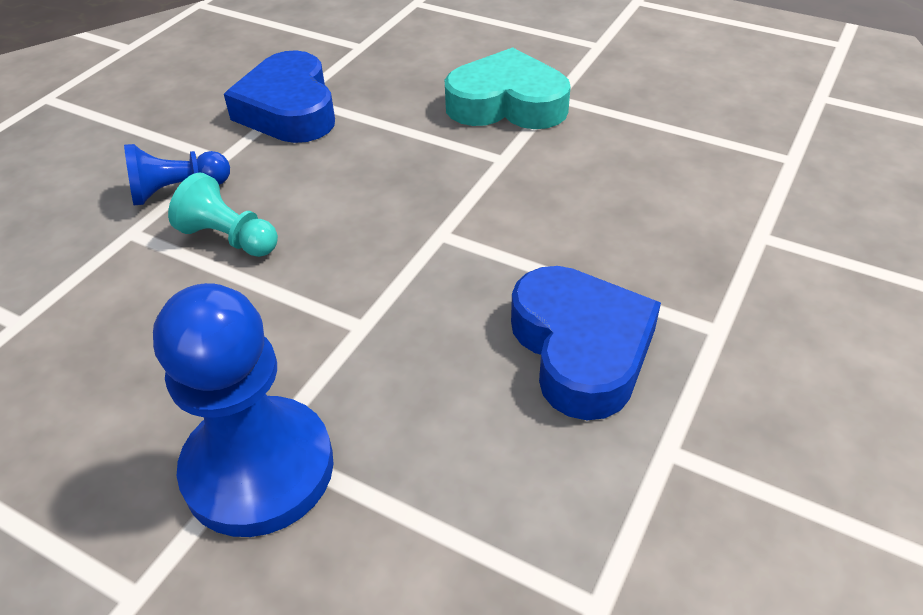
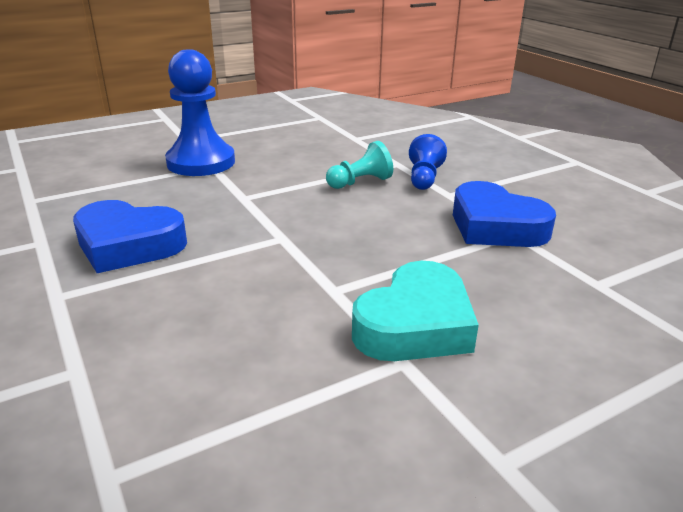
camera: 120 degrees right, 15 degrees down
(289, 109) = (495, 226): blue heart -> blue heart turned 150 degrees counterclockwise

